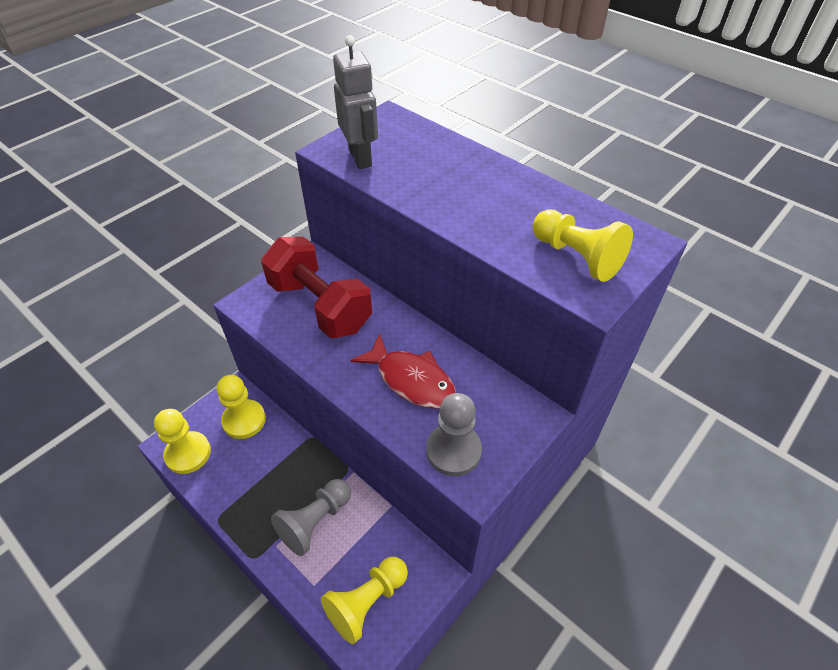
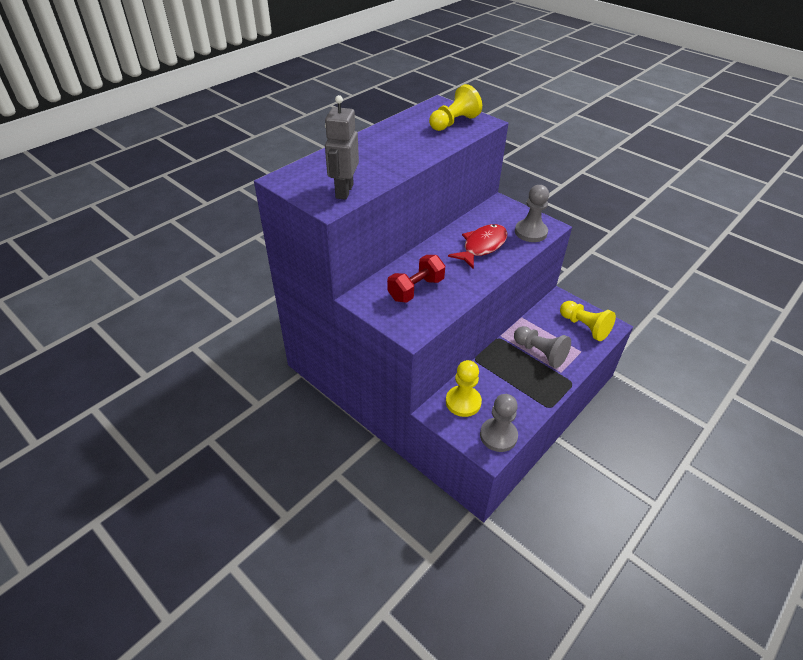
camera: 90 degrees left, 5 degrees down
(188, 453) = (498, 436): yellow pawn -> grey pawn
(320, 306) = (416, 289): red dumbbell -> red dumbbell, size x0.65
(360, 158) = (344, 191): grey robot -> grey robot turned 60 degrees counterclockwise

